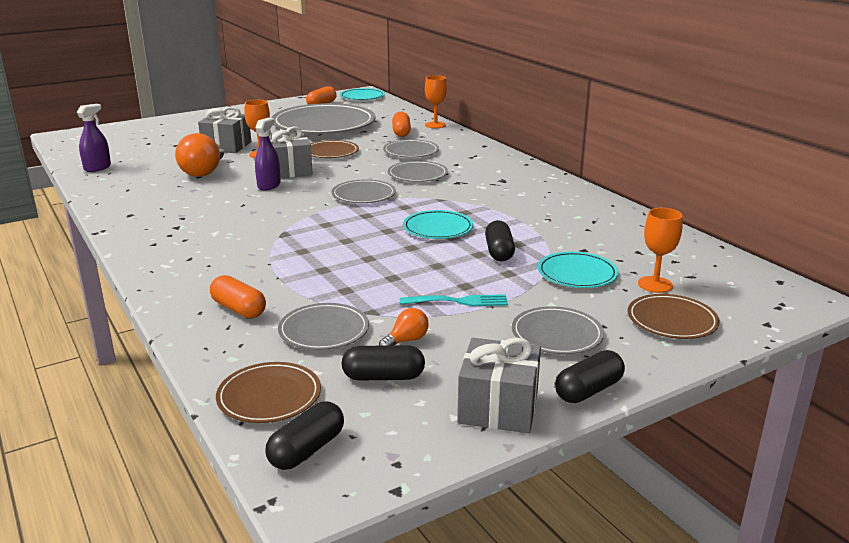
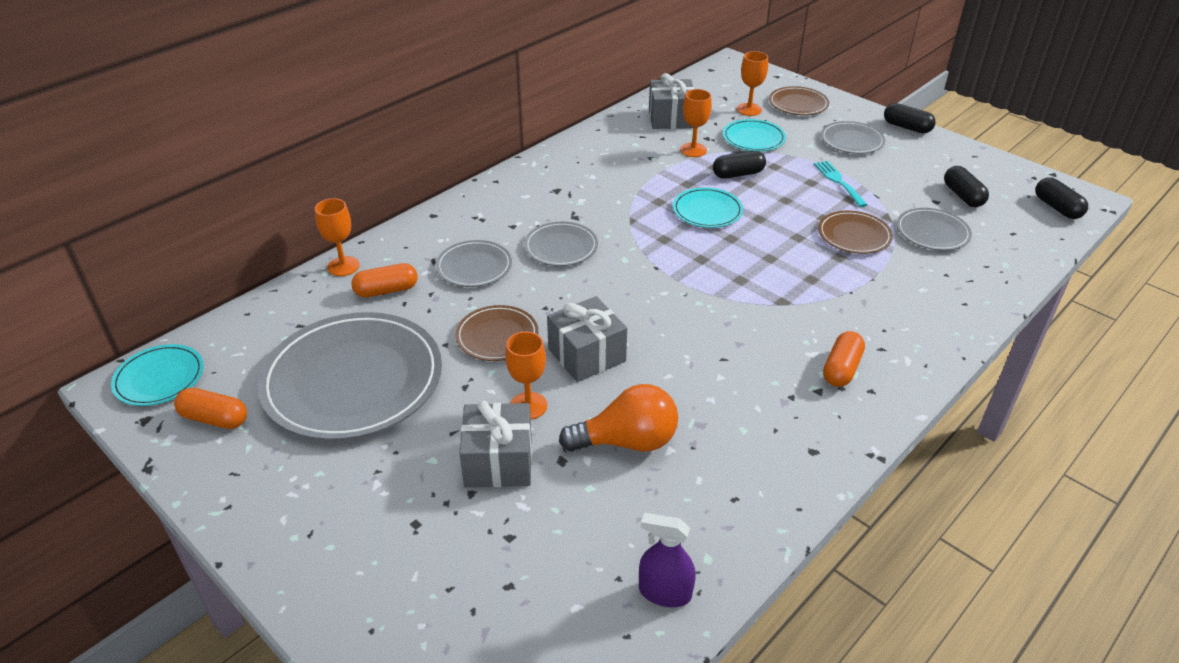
camera: 105 degrees left, 15 degrees up
(239, 309) = (941, 283): orange capsule -> orange capsule (841, 369)
(269, 185) = (650, 356): purple spray bottle -> none
(269, 396) = (1028, 235): brown plate -> brown plate (854, 235)
(307, 450) = (1057, 208): black capsule -> black capsule turned 45 degrees clockwise
(363, 195) = (644, 273): grey plate -> none
(406, 340) = (912, 195): orange light bulb -> none
(498, 407) = (952, 153): grey gift -> grey gift (671, 118)
(557, 239) = (693, 150): none -> orange goblet

